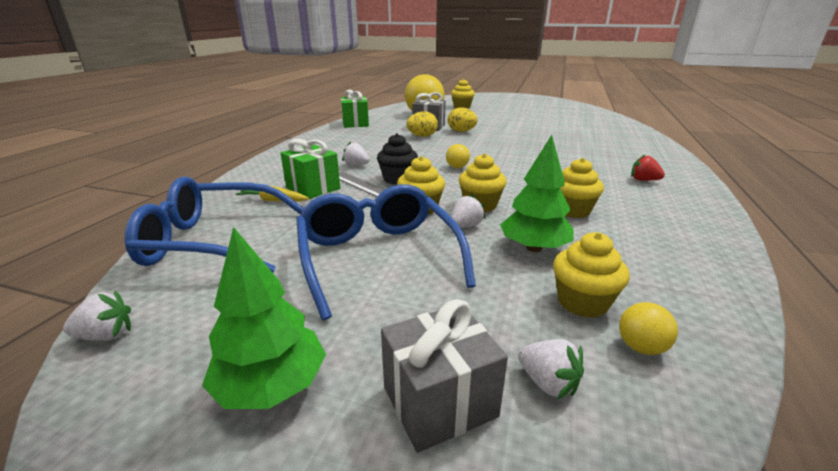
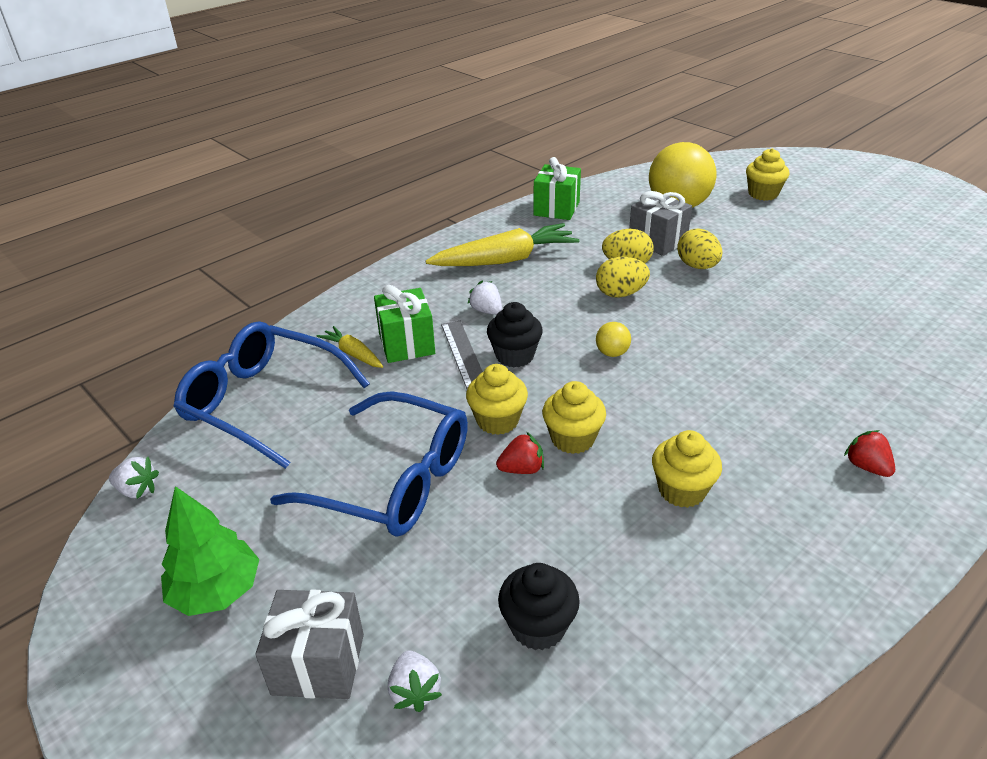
camera: 30 degrees right, 10 degrees up
(345, 145) = (505, 260): none -> yellow carrot
(378, 256) = (394, 481): blue glasses -> blue glasses turned 105 degrees clockwise
(432, 146) = (620, 294): none -> yellow egg
(465, 226) = (522, 469): white strawberry -> red strawberry
(534, 248) = (566, 533): green tree -> none
(582, 302) = (538, 626): yellow cupcake -> black cupcake
(640, 347) = (536, 700): yellow ball -> none

